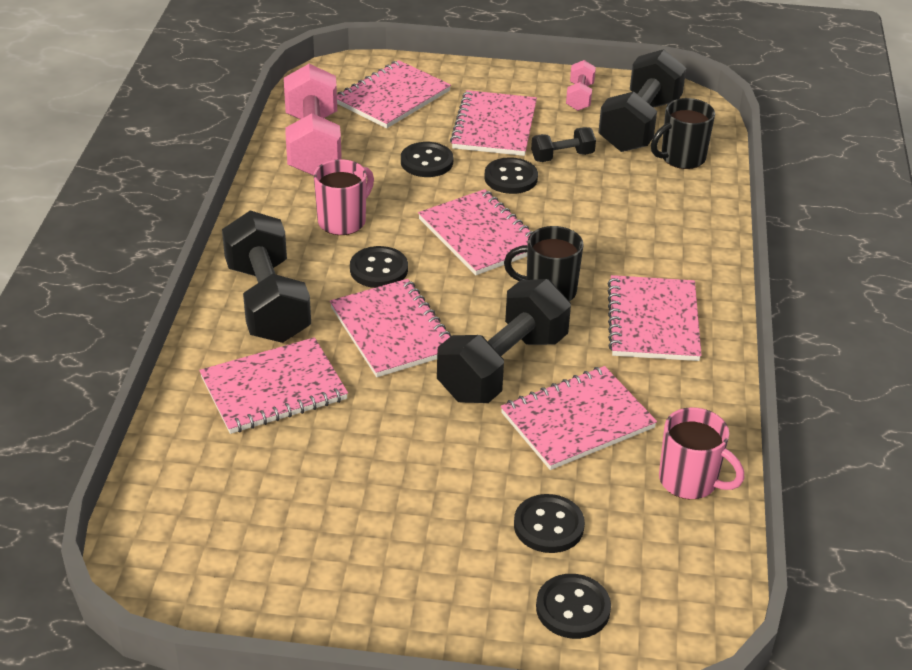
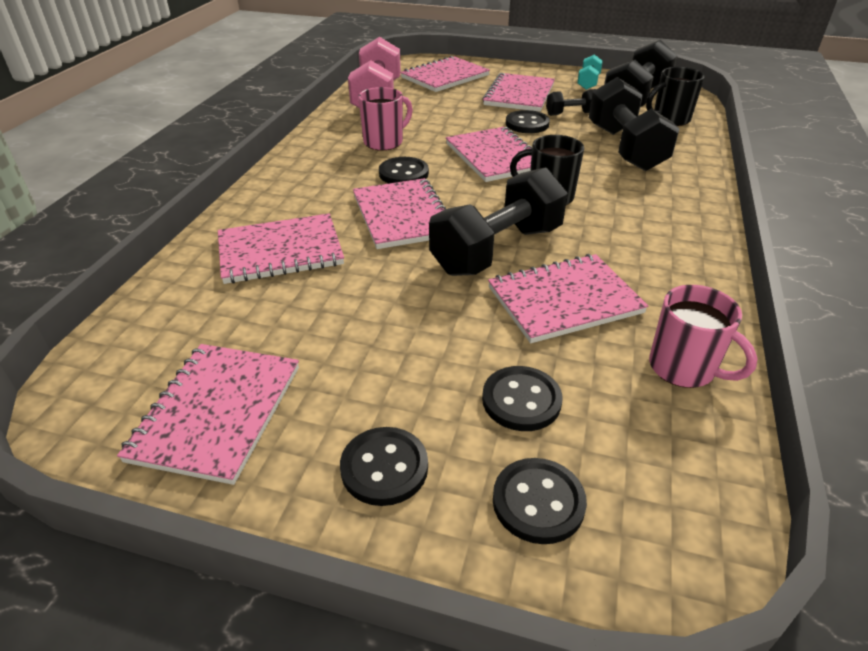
camera: 10 degrees right, 0 degrees up
(267, 302) = (302, 189): black dumbbell -> black dumbbell (625, 148)
(426, 162) = (461, 111): black button -> black button (384, 468)
(579, 97) = (588, 82): pink dumbbell -> turquoise dumbbell
(653, 321) = (644, 225): pink notebook -> pink notebook (217, 412)

